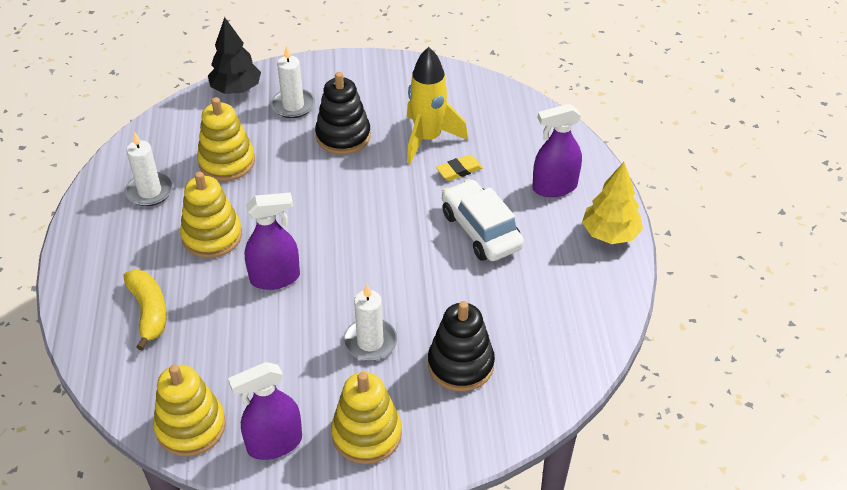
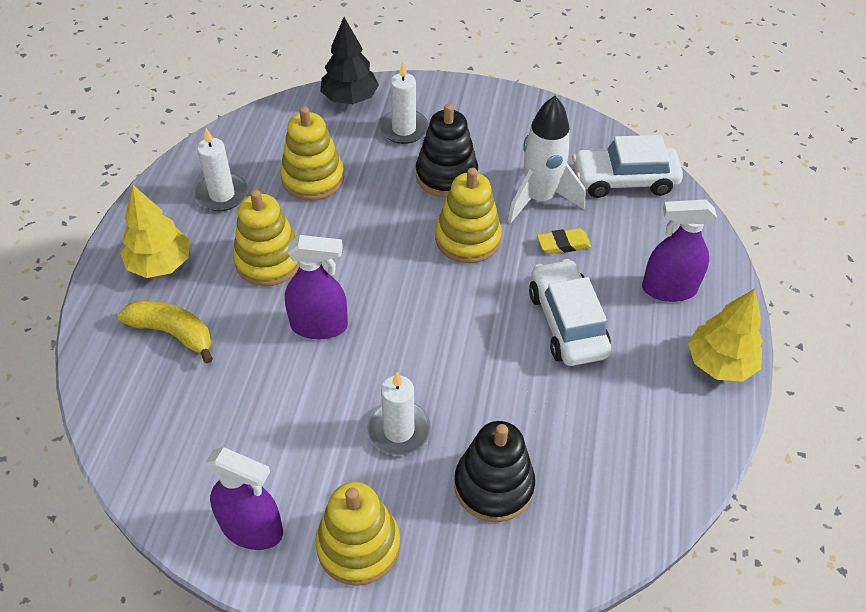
camera: 15 degrees right, 5 degrees up
(115, 260) = (160, 264): none -> yellow tree
(149, 312) = (173, 333): yellow banana -> yellow banana turned 60 degrees counterclockwise
(191, 427) = (169, 482): yellow stacking toy -> yellow stacking toy (467, 239)
(274, 443) = (252, 529): purple spray bottle -> purple spray bottle turned 150 degrees counterclockwise
(428, 139) = (539, 199): yellow rocket -> white rocket
(493, 110) = (624, 180): none -> white car

